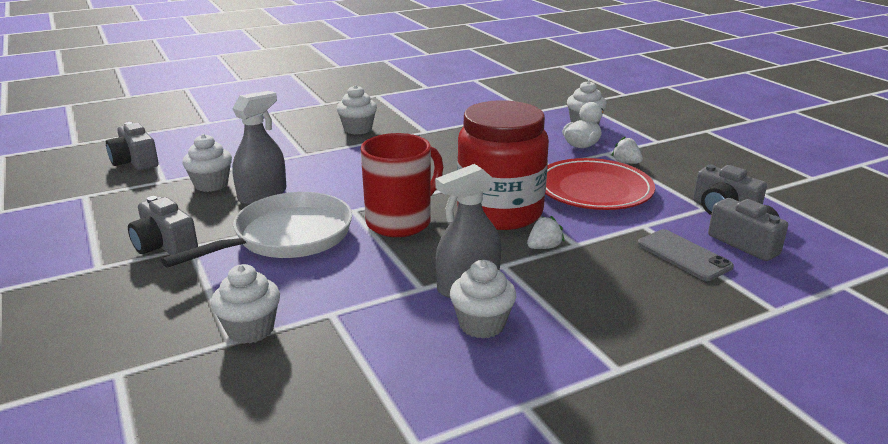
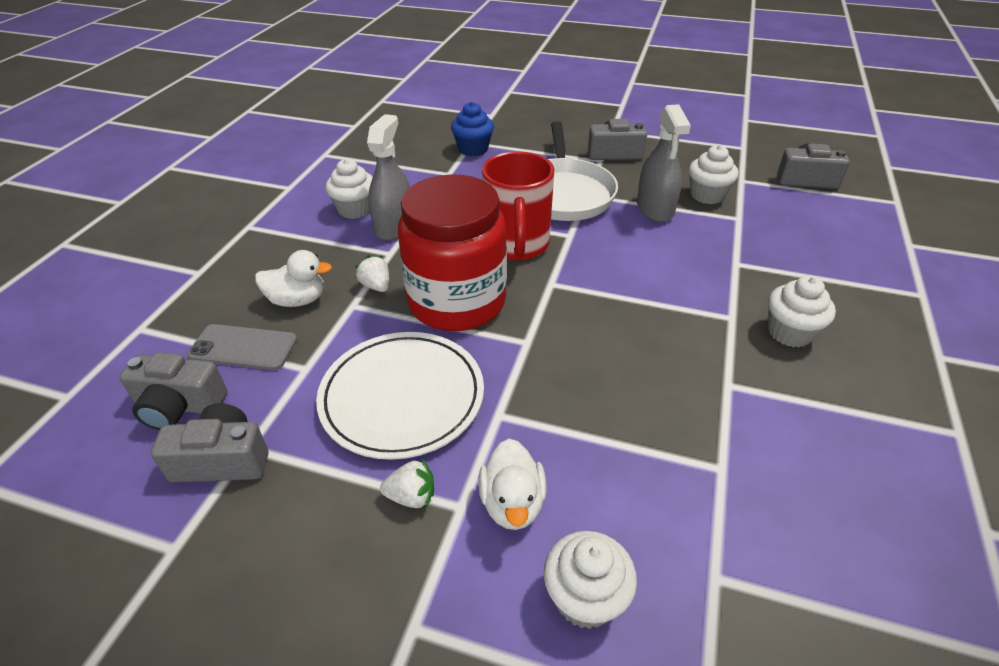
camera: 135 degrees right, 15 degrees up
(250, 329) = (473, 149): white cupcake -> blue cupcake
(544, 247) = (376, 286): white strawberry -> white strawberry turned 135 degrees clockwise
(594, 190) = (402, 397): red plate -> white plate
(617, 267) = (298, 300): none -> white duck

